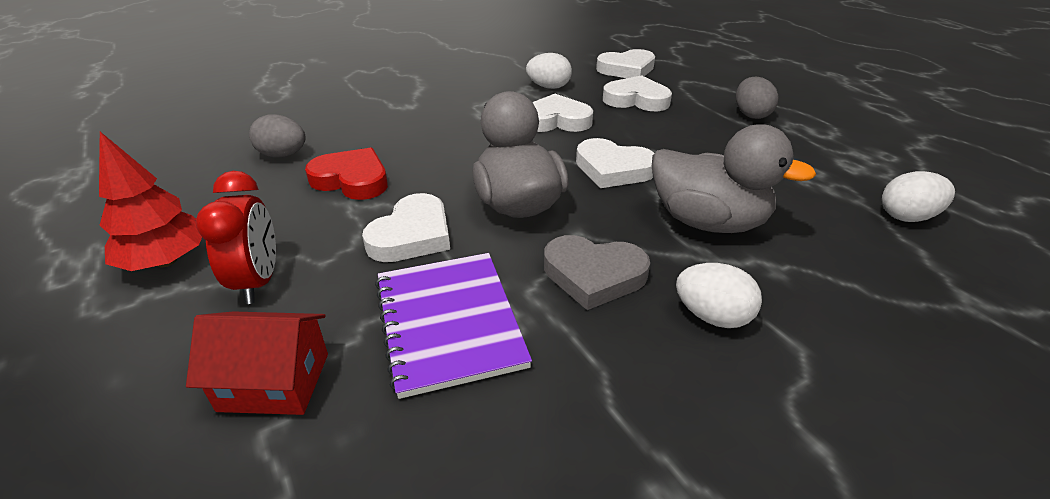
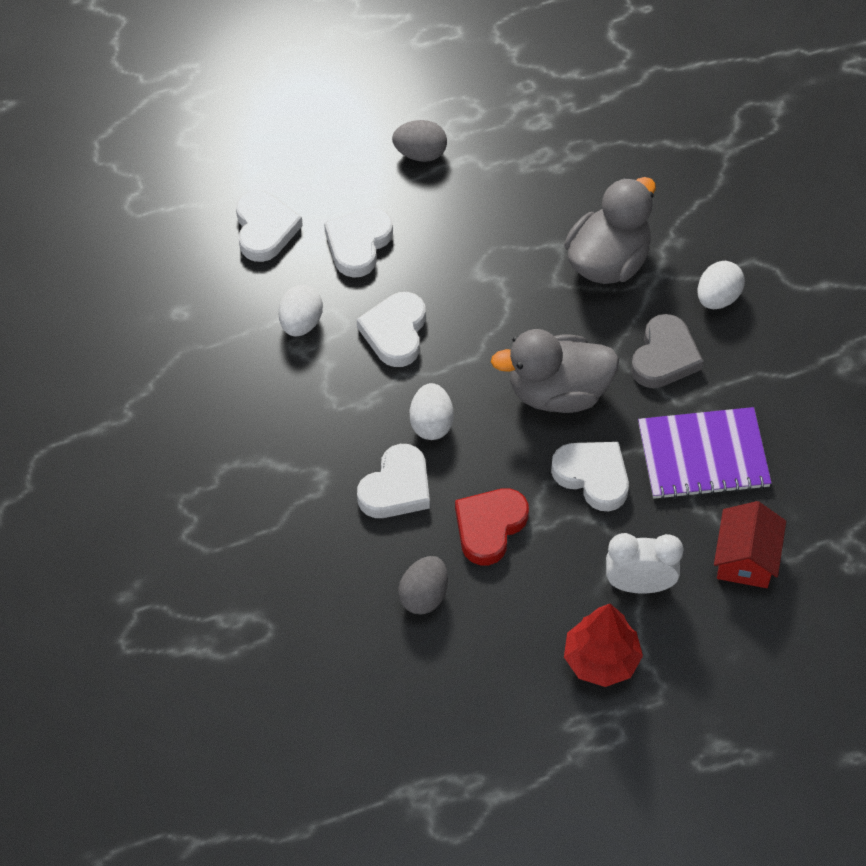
camera: 80 degrees left, 20 degrees up
(258, 281) = (639, 585): red clock -> white clock
(613, 169) = (510, 305): white heart -> white heart (396, 487)
(907, 217) = (623, 126): white egg -> white egg (431, 423)

